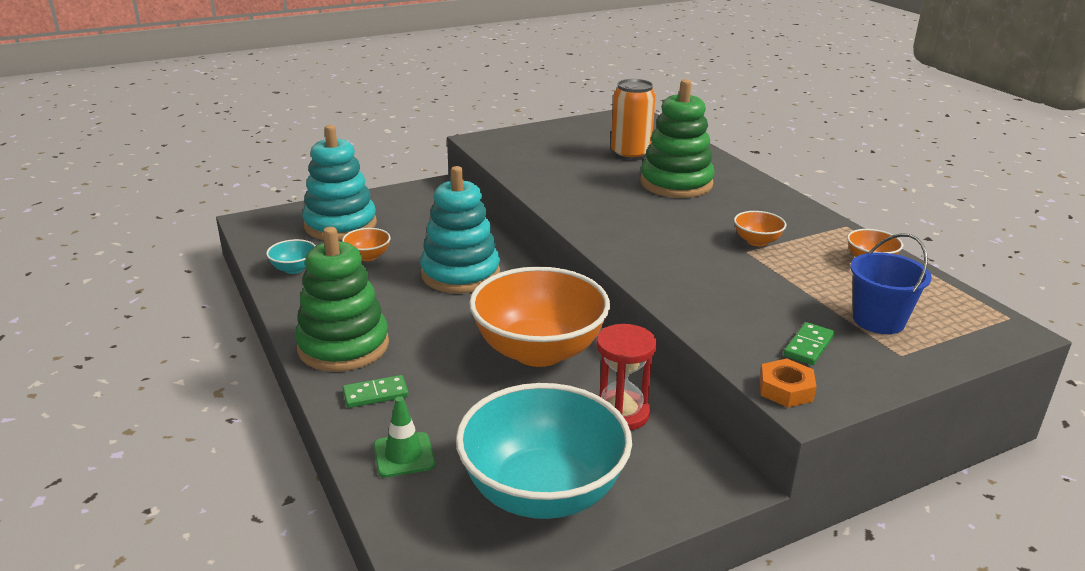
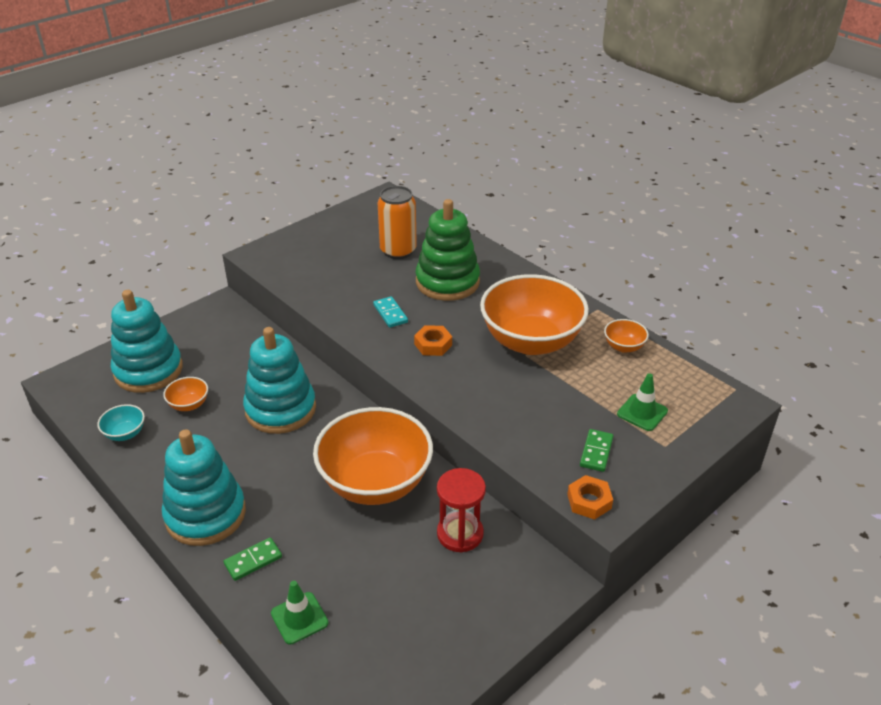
camera: 15 degrees left, 10 degrees up
(343, 346) = (205, 514): green stacking toy -> turquoise stacking toy
(543, 492) = (421, 627): turquoise bowl -> none
(603, 199) = (390, 313): none -> turquoise domino
(641, 229) = (433, 344): none -> orange nut
(757, 241) = (531, 341): orange bowl -> orange bowl, size x2.43
(878, 320) = (642, 412): blue bucket -> green traffic cone

